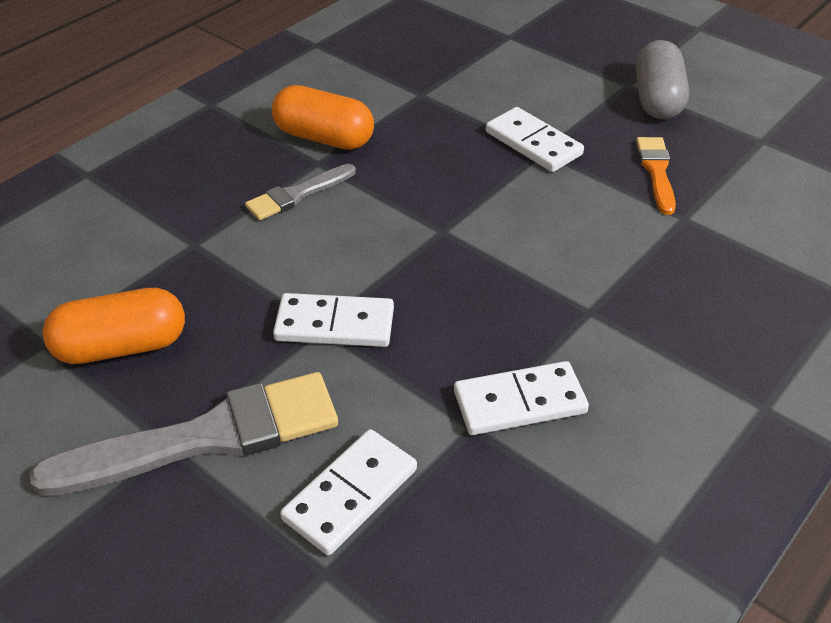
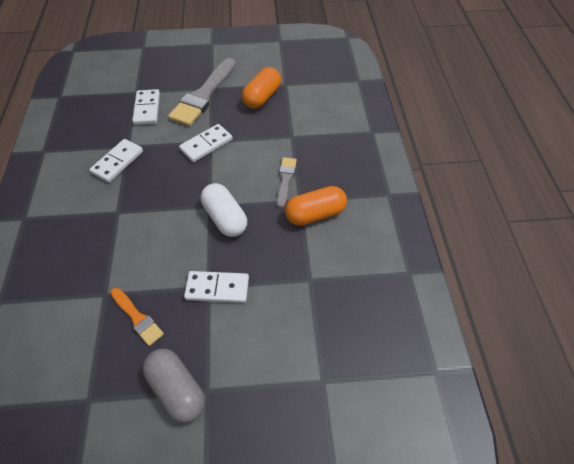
camera: 135 degrees right, 10 degrees up
(439, 202) = (225, 218): none -> white capsule

